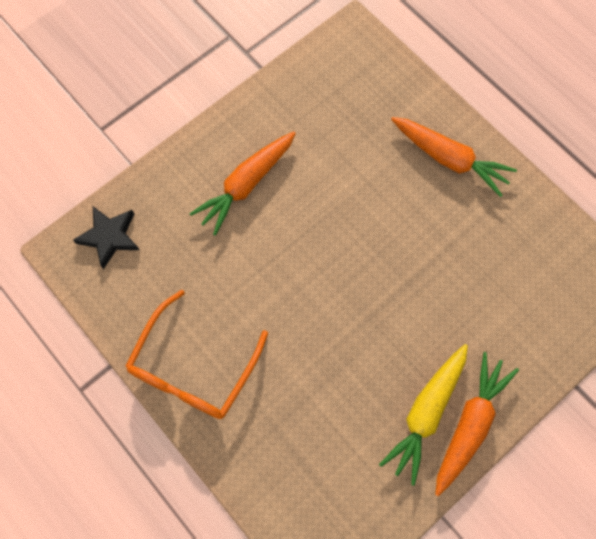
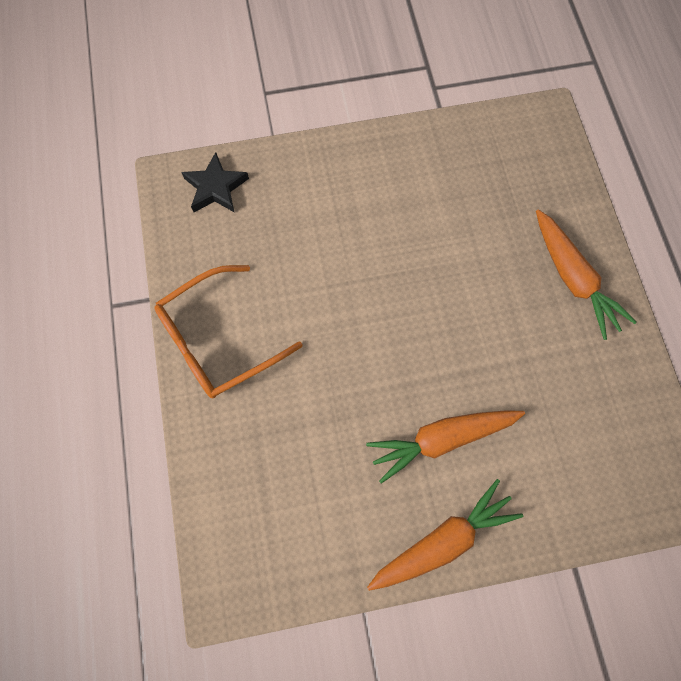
camera: 30 degrees right, 0 degrees up
(246, 185) = (363, 204): orange carrot -> orange carrot (442, 439)
(426, 412) = (406, 504): yellow carrot -> none

